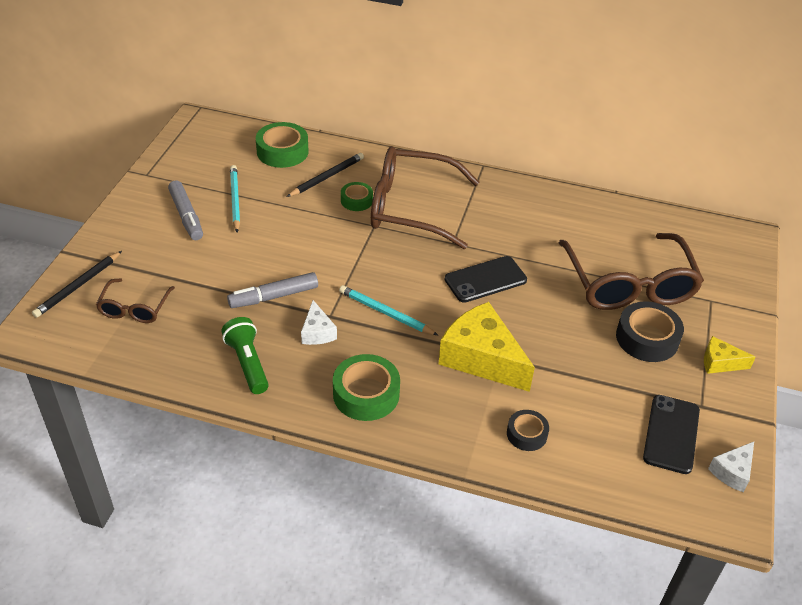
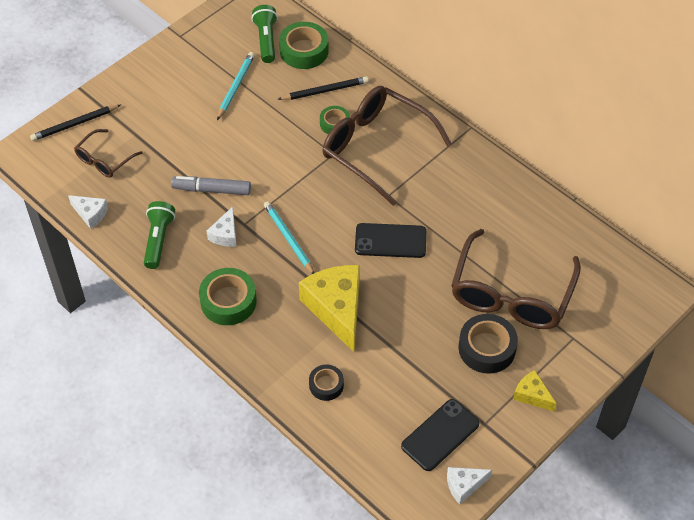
camera: 30 degrees right, 10 degrees up
(152, 366) = (90, 214): none -> white cheese
(186, 216) = (189, 89): grey marker -> none
(238, 154) = (266, 40): none -> green flashlight

